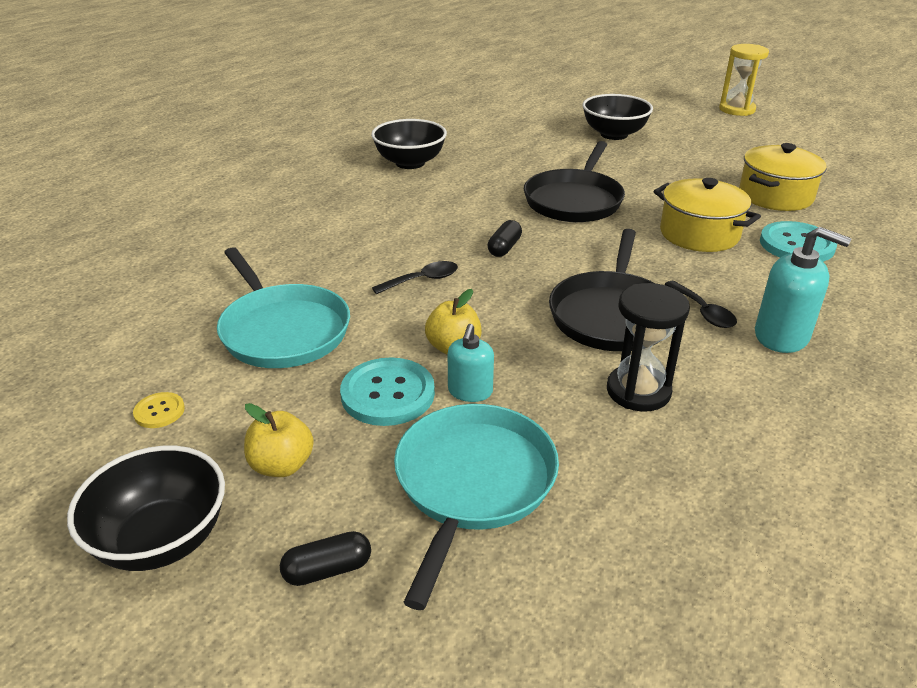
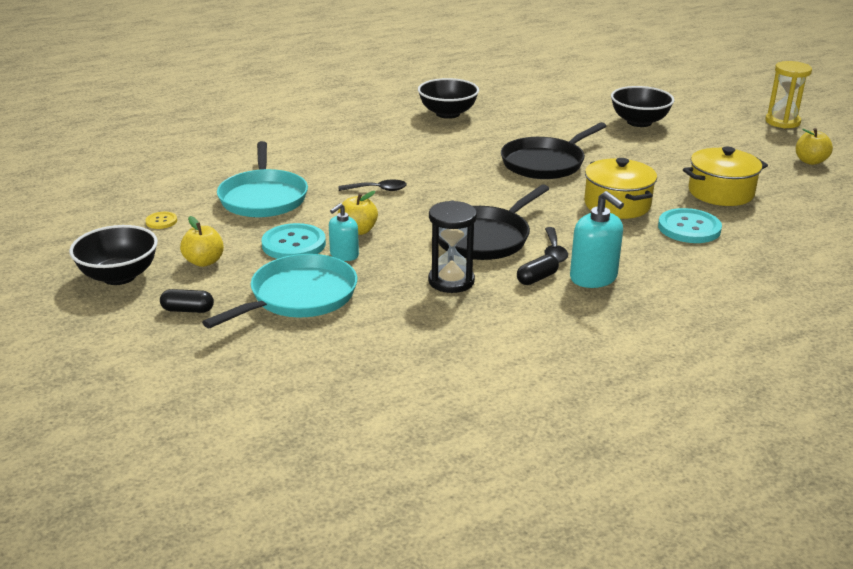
camera: 25 degrees right, 5 degrees down
(504, 248) = (456, 182): black capsule -> black capsule (537, 278)
(807, 145) = (810, 161): none -> yellow apple

